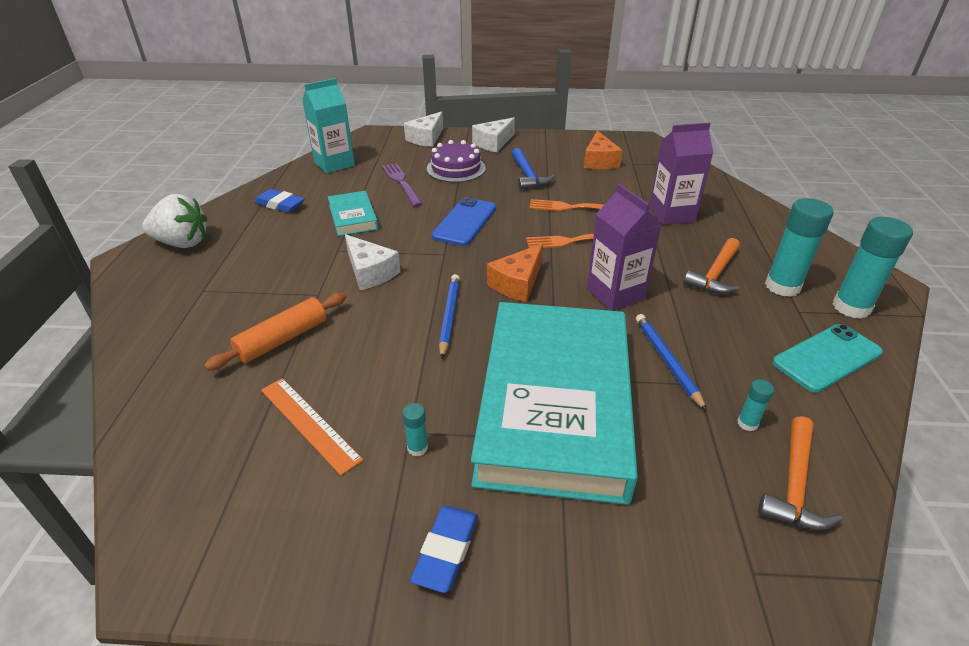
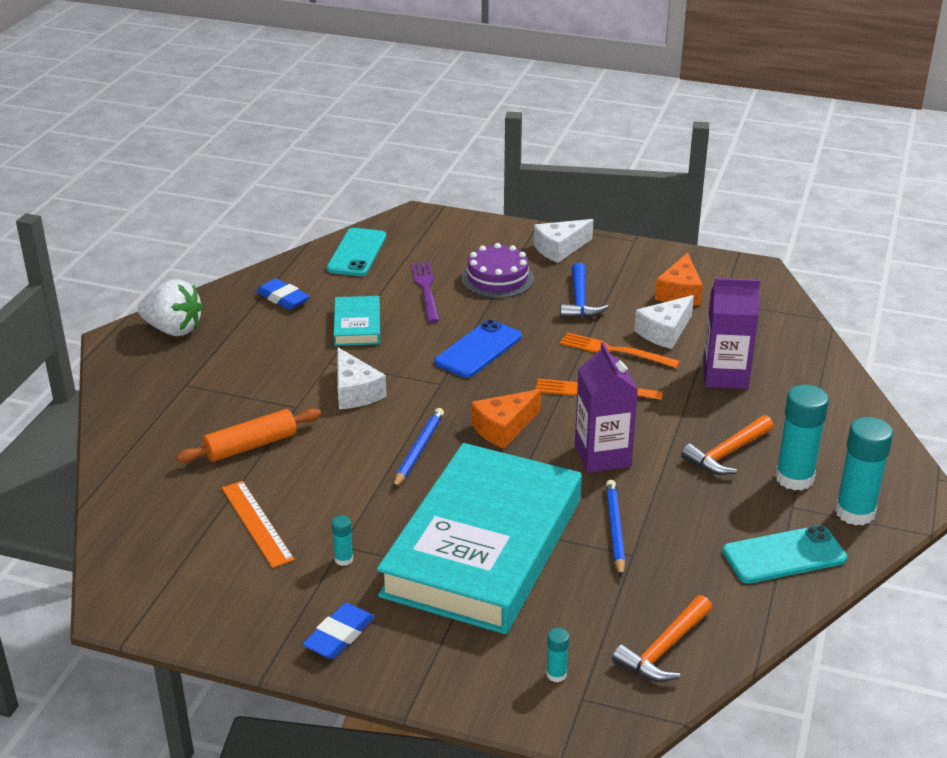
camera: 15 degrees right, 5 degrees down
(334, 164) = (357, 253): turquoise carton -> turquoise phone
(426, 138) = (479, 231): white cheese -> white cheese (665, 332)
(747, 423) = (656, 596): turquoise glue stick -> turquoise glue stick (556, 674)

